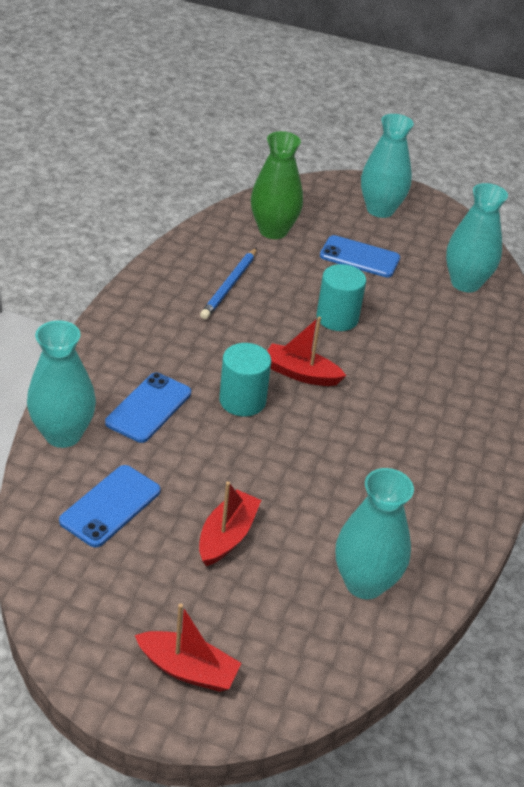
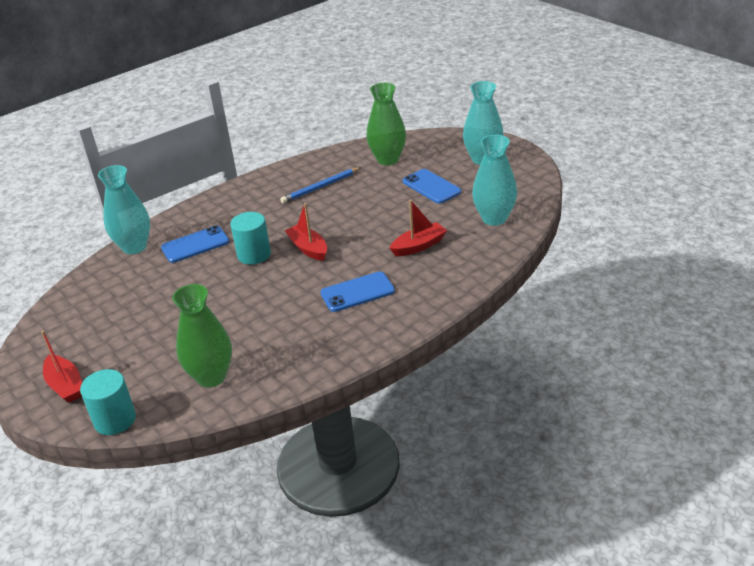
camera: 40 degrees right, 5 degrees down
(110, 506) = (118, 290): blue phone -> blue phone (357, 292)
(227, 536) = (162, 325): red boat -> red boat (419, 246)
(337, 318) = (371, 221): turquoise cylinder -> turquoise cylinder (115, 420)
(364, 582) = (211, 377): turquoise vase -> green vase

